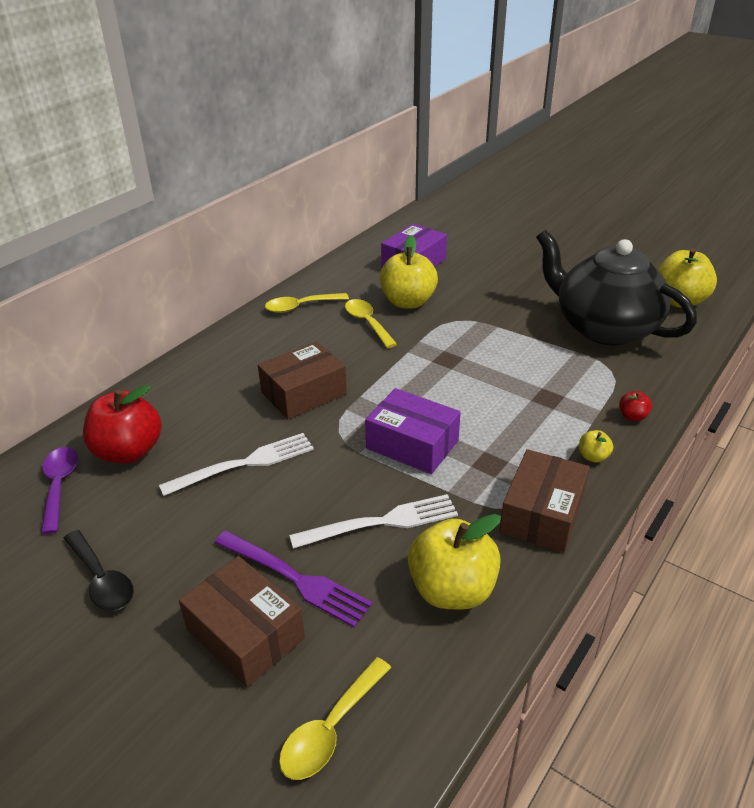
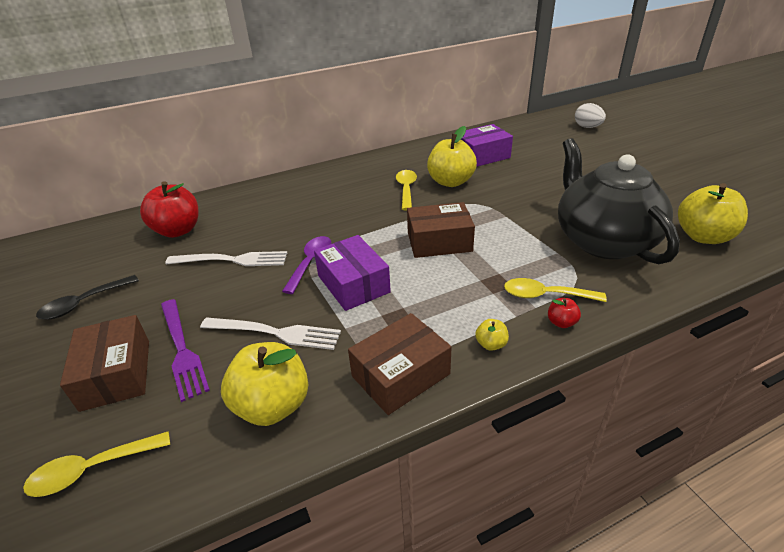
camera: 30 degrees right, 0 degrees up
(59, 486) = (123, 239): purple spoon -> purple spoon (311, 262)
(102, 579) = (83, 303): black spoon -> black spoon turned 60 degrees clockwise
(300, 307) = (371, 168): yellow spoon -> yellow spoon (545, 295)
(304, 393) = (315, 225): brown box -> brown box (439, 242)
(492, 206) = (587, 127): none -> white egg

